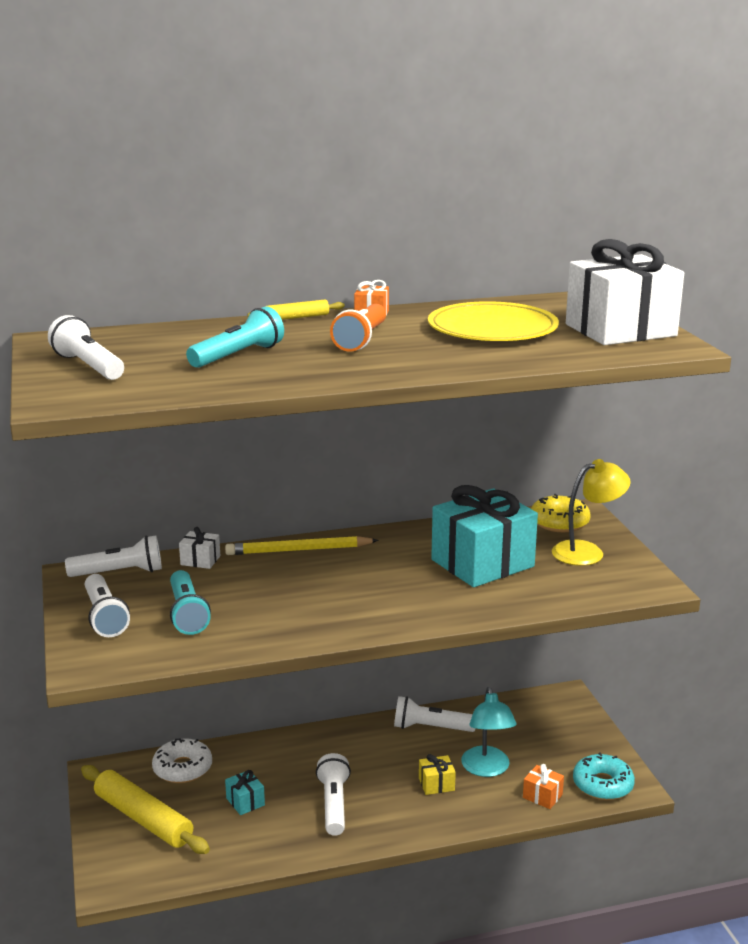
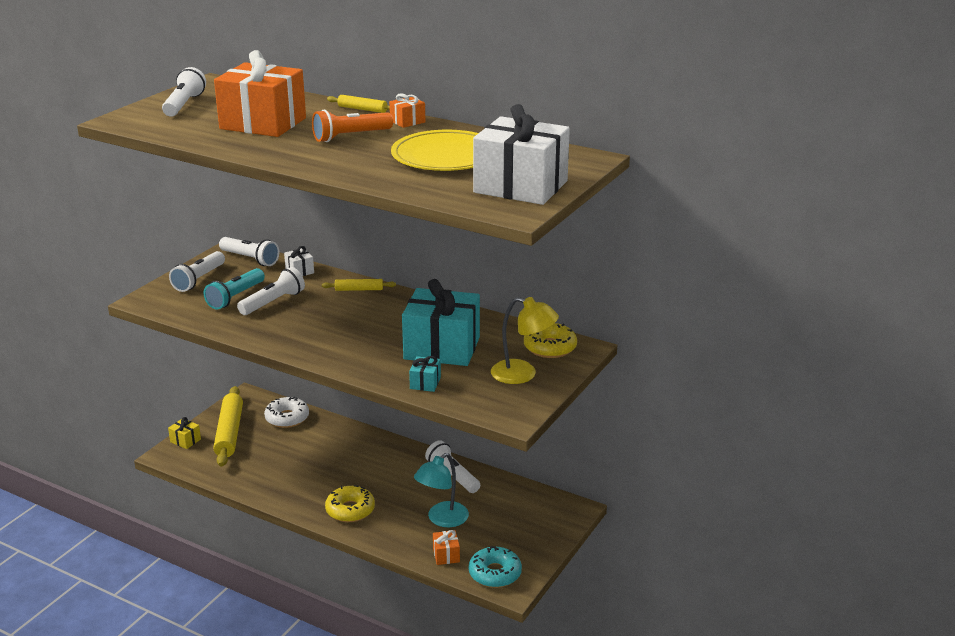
camera: 45 degrees right, 5 degrees up
(238, 356) = (263, 123): turquoise flashlight -> orange gift
(245, 802) = (287, 454): turquoise gift -> turquoise gift (425, 383)
(298, 550) = (359, 289): yellow pencil -> yellow rolling pin
(334, 804) = (326, 484): white flashlight -> white flashlight (273, 302)
(397, 813) = (350, 510): none -> yellow donut
(436, 784) = (398, 509): yellow gift -> yellow gift (185, 440)

